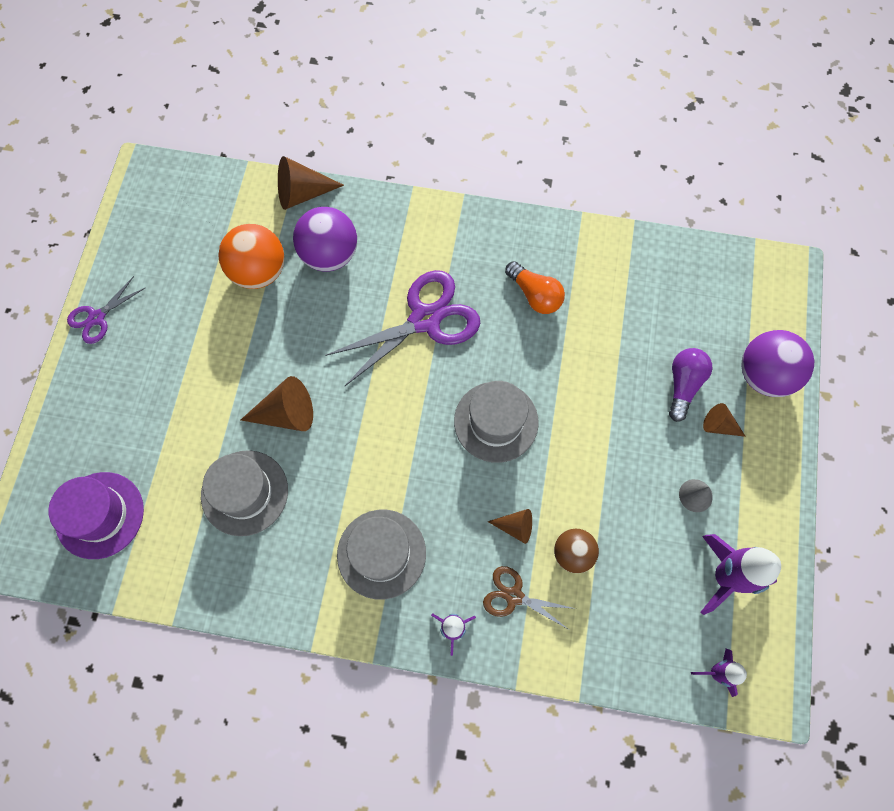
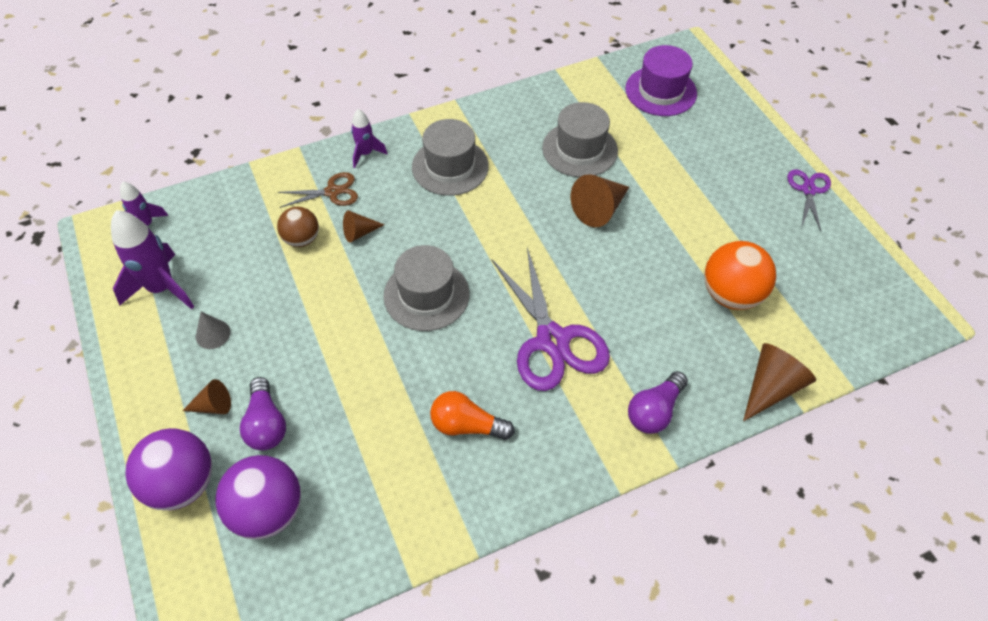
camera: 145 degrees right, 15 degrees down
(329, 255) = (688, 345): purple ball -> purple ball (268, 510)
(396, 226) = (654, 411): none -> purple light bulb
(425, 320) = (552, 340): purple scissors -> purple scissors turned 45 degrees counterclockwise

